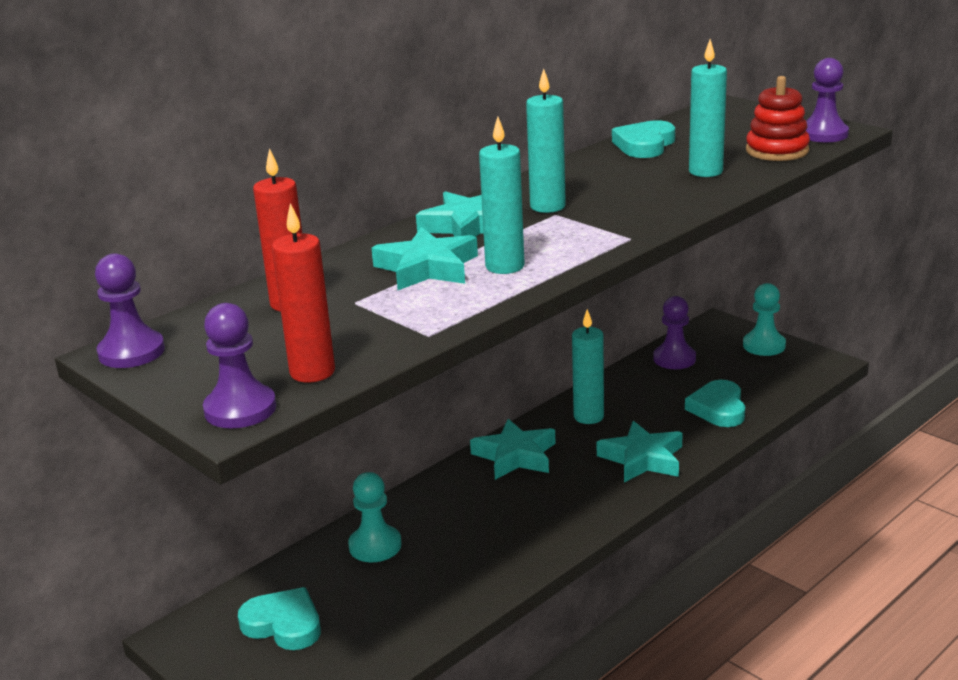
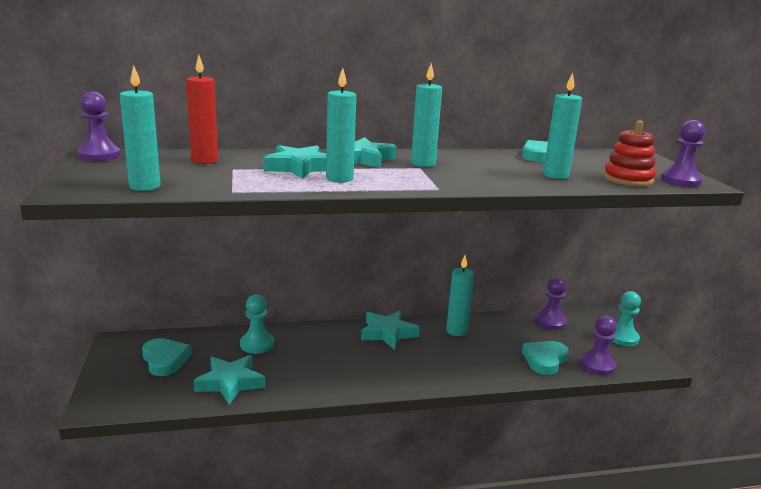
camera: 30 degrees right, 5 degrees down
(240, 409) = (80, 188): purple pawn -> purple pawn (597, 365)
(312, 372) = (145, 187): red candle -> turquoise candle
(642, 459) = (459, 367): turquoise star -> turquoise star (230, 383)

